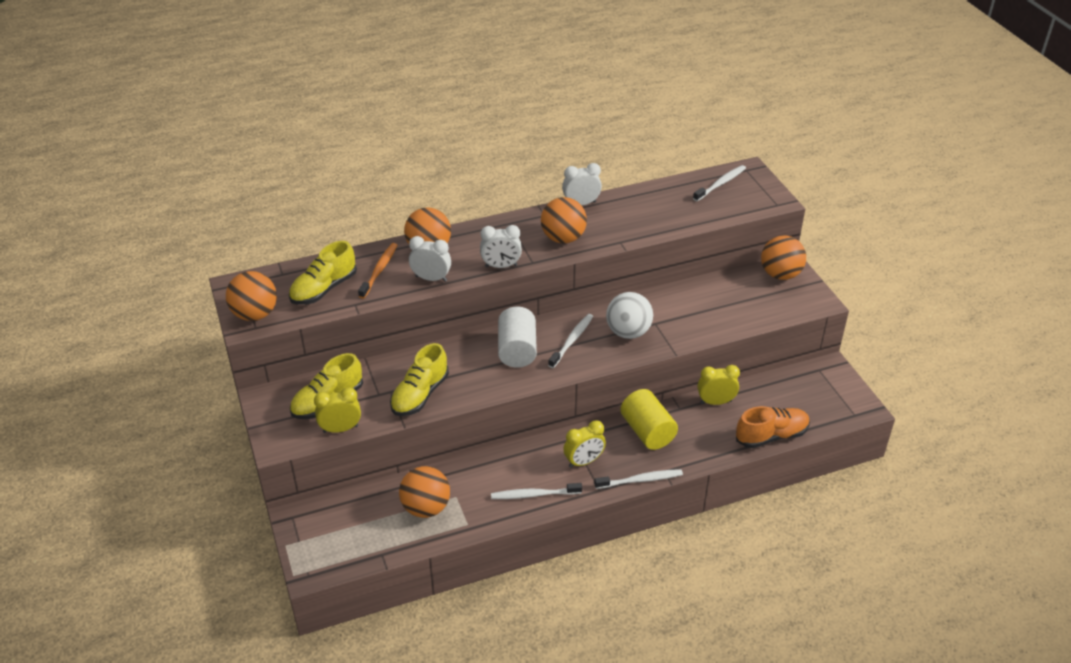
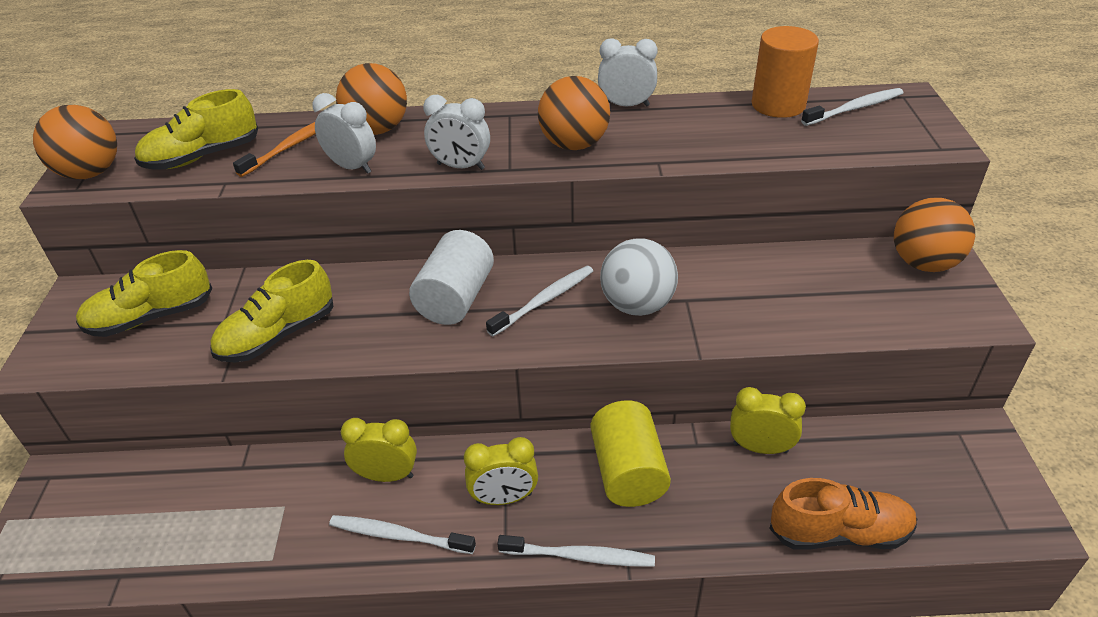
camera: 20 degrees right, 0 degrees up
(340, 429) = (136, 361): yellow clock -> yellow clock (386, 475)
(426, 508) = (231, 513): orange ball -> none
(674, 188) = (778, 105): none -> orange cylinder

